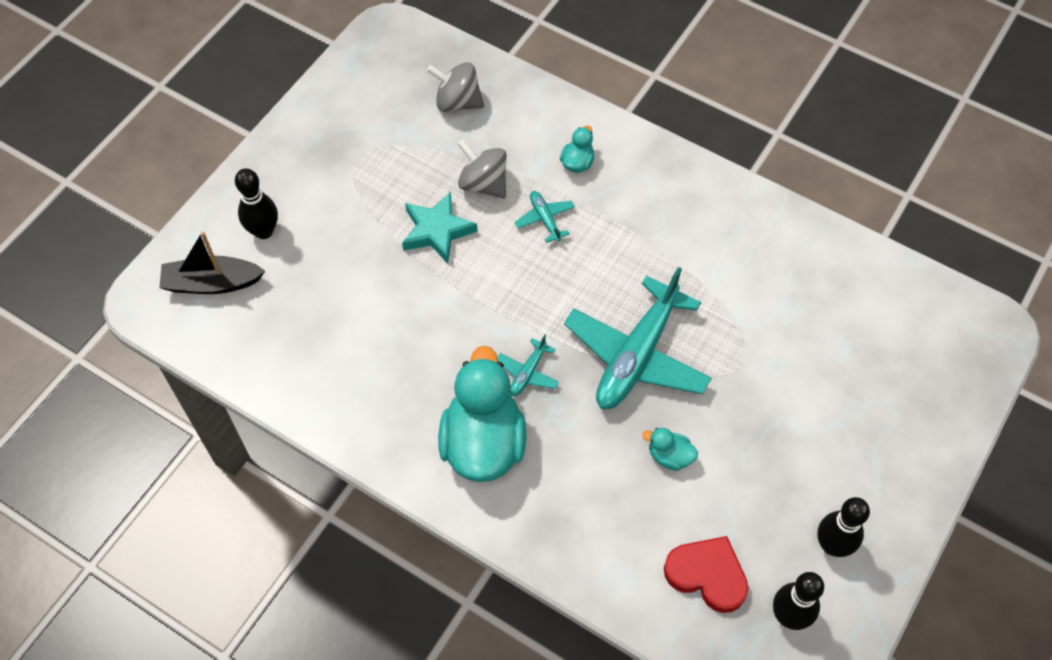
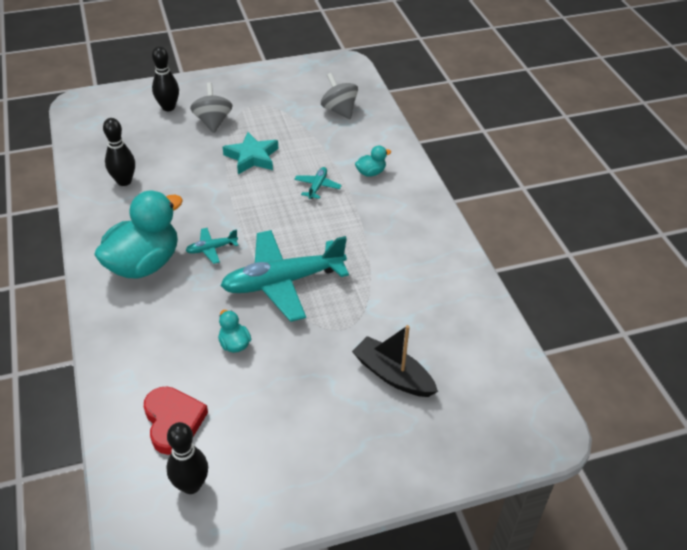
camera: 40 degrees right, 15 degrees down
(212, 283) = (116, 113): black boat -> black boat (393, 375)
(483, 184) = (305, 152): grey spinning top -> grey spinning top (213, 122)
(832, 545) = (270, 469): black bowling pin -> black bowling pin (124, 181)

